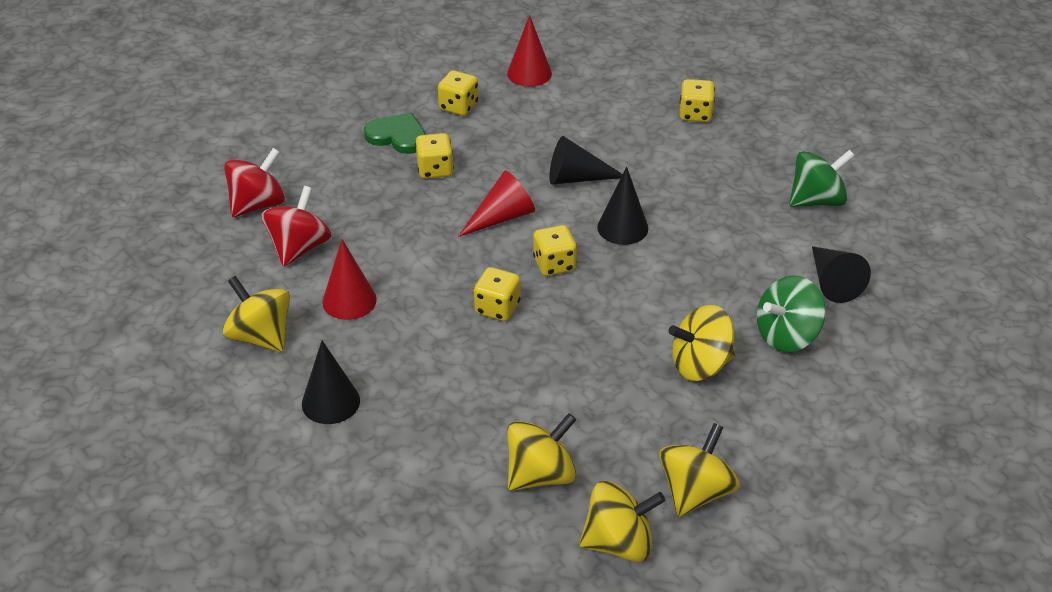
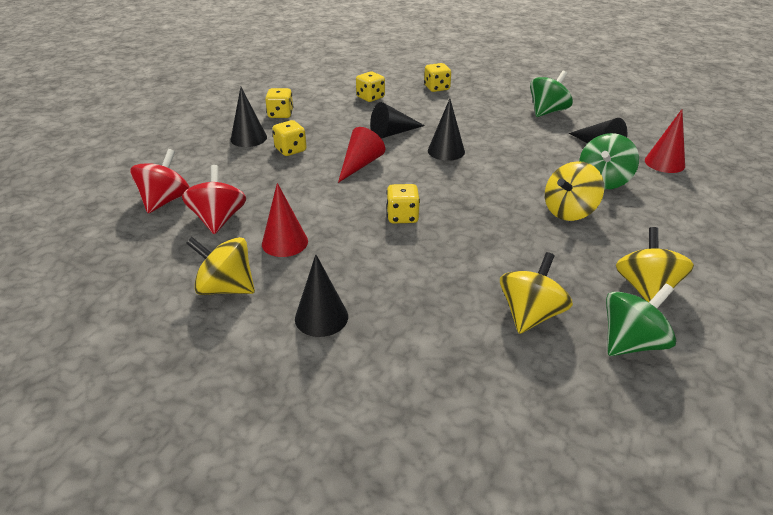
camera: 25 degrees left, 5 degrees down
(397, 136) = (248, 138): green heart -> black cone
(529, 73) = (315, 89): red cone -> red cone (664, 163)
(554, 264) = (419, 181): yellow dice -> yellow dice (370, 97)
(619, 543) = (631, 342): yellow spinning top -> green spinning top

